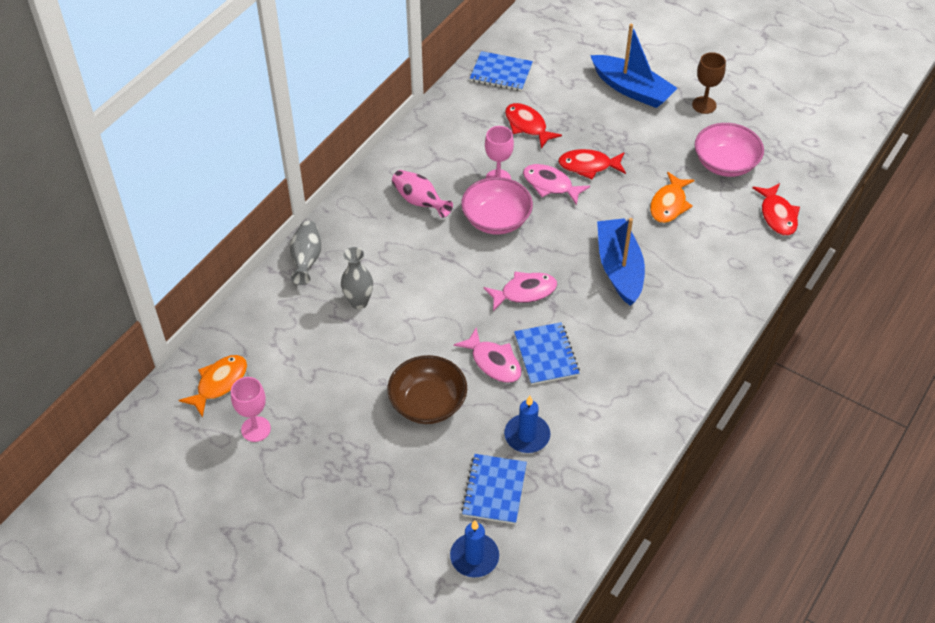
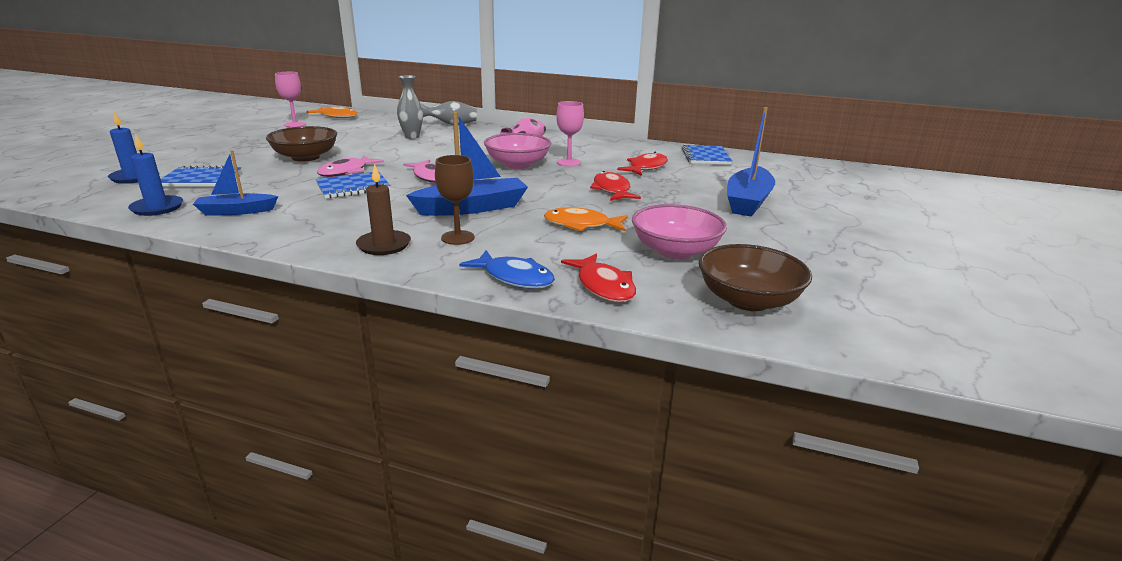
camera: 75 degrees right, 25 degrees down
(527, 435) = (257, 186): blue candle -> blue candle (157, 208)
(550, 185) = (574, 178): pink fish -> none
(602, 441) = (236, 211): none -> blue boat
(695, 331) = (384, 245): none -> brown candle
(704, 105) = (767, 236): brown goblet -> brown goblet (458, 238)
(760, 259) = (514, 278): none -> blue fish
(777, 215) = (603, 286): red fish -> red fish turned 90 degrees counterclockwise
(802, 152) = (748, 300): none -> brown bowl

